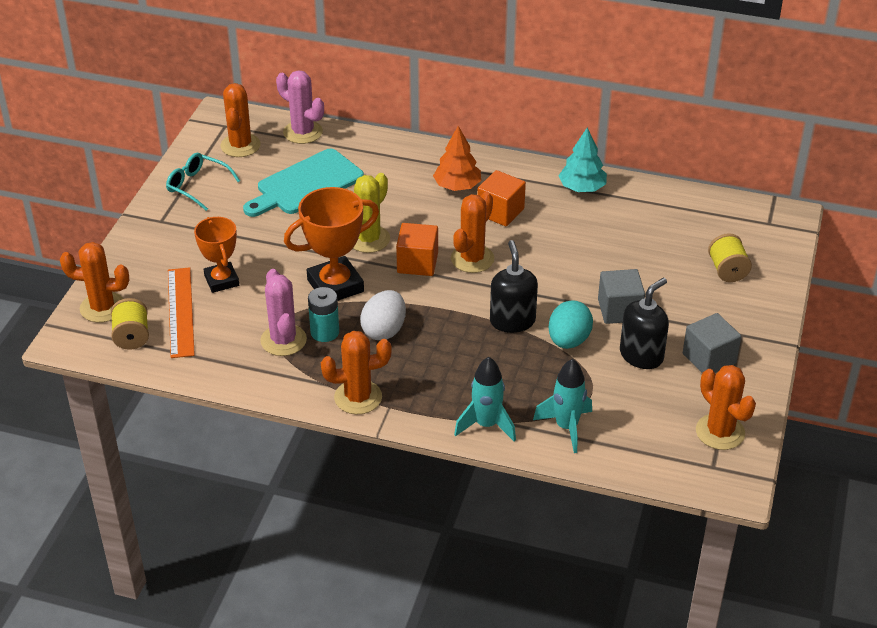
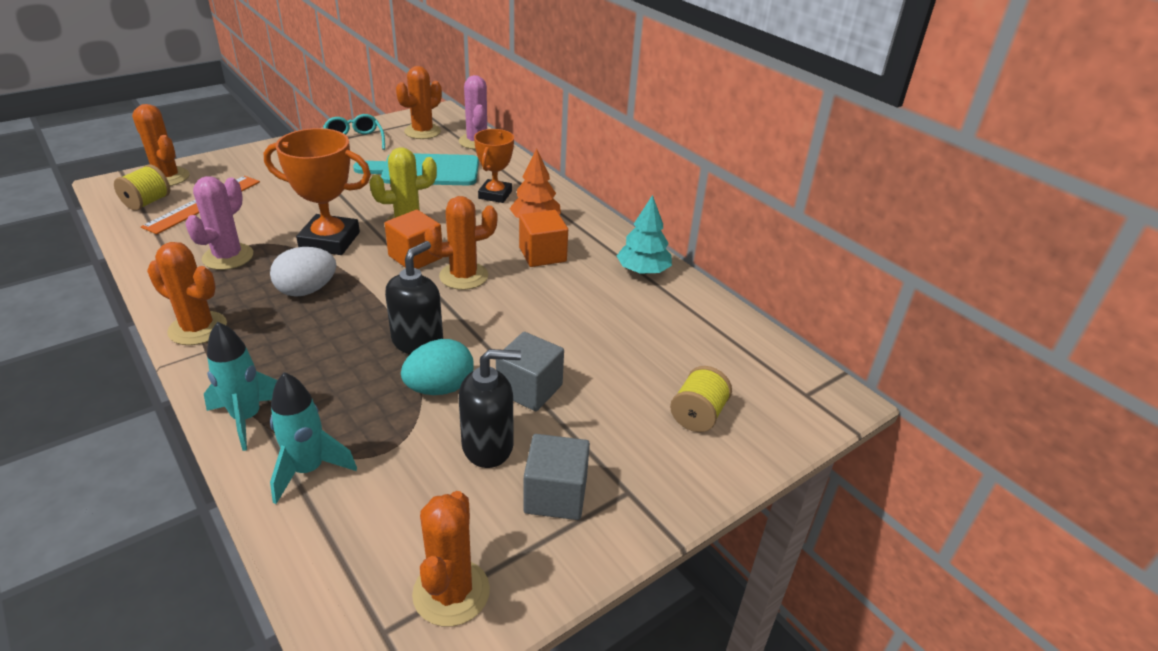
camera: 35 degrees right, 5 degrees down
(221, 280) = (264, 199): orange trophy -> orange trophy (495, 195)
(325, 332) = (264, 267): turquoise battery -> none

